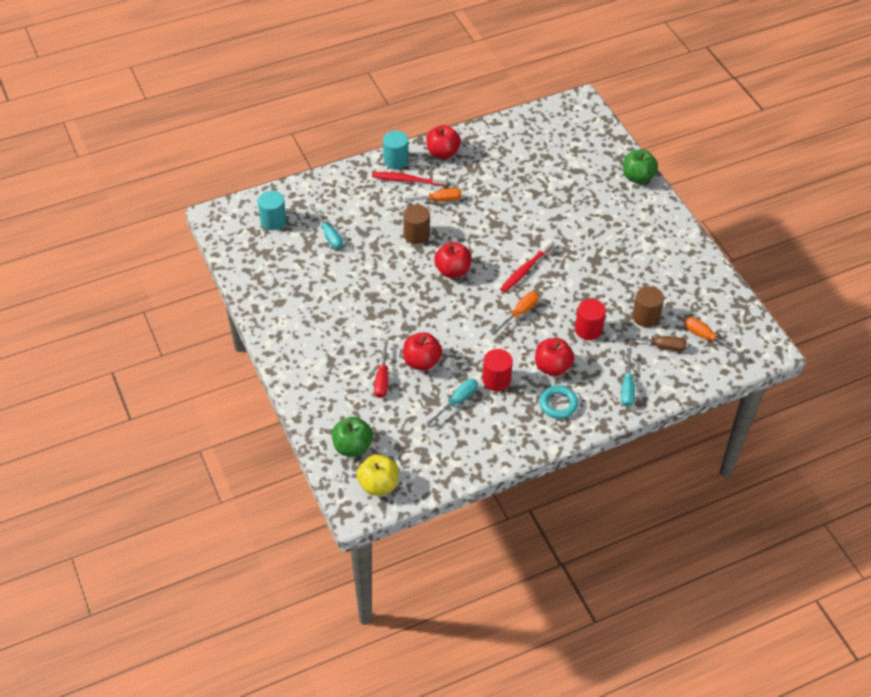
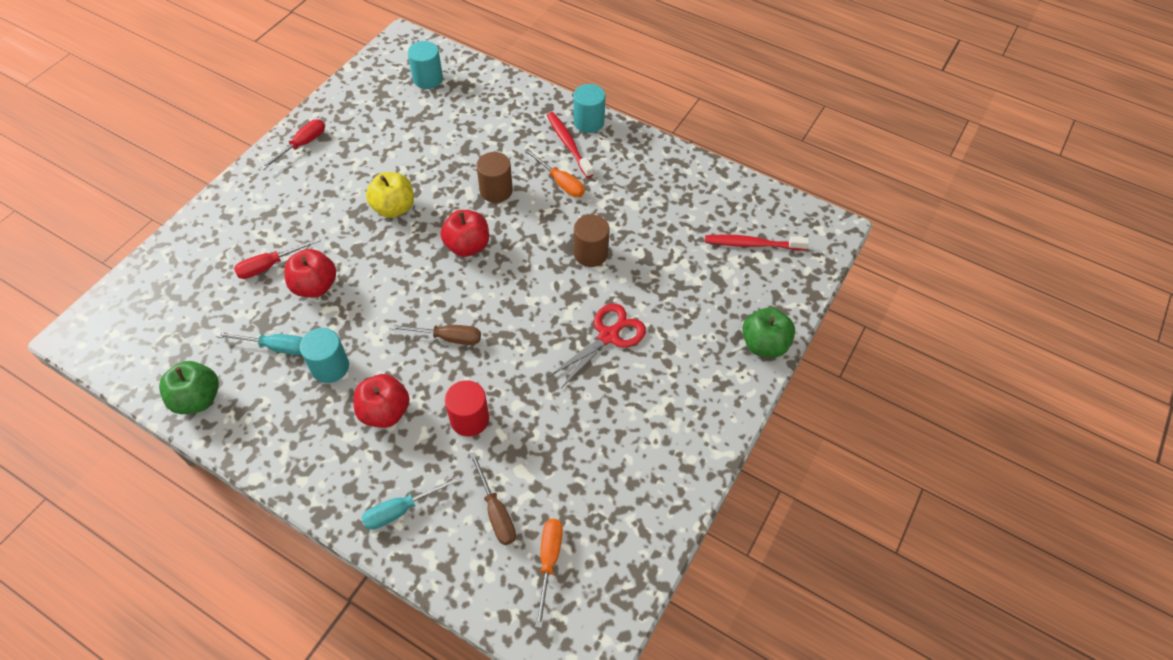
camera: 55 degrees right, 5 degrees up
(277, 317) = (302, 145): none -> red screwdriver
(329, 235) = (441, 126): turquoise screwdriver -> none
(352, 447) = (160, 289): green apple -> green apple (198, 399)
(378, 484) = (117, 337): yellow apple -> yellow apple (394, 208)
(442, 153) = (634, 152): red apple -> none
(496, 380) = (330, 367): red cylinder -> turquoise cylinder
(519, 313) = (447, 338): orange screwdriver -> brown screwdriver
(525, 270) = (518, 309): red toothbrush -> red toothbrush (752, 244)
(558, 404) = (329, 447): turquoise ring -> none
(578, 239) = (608, 336): none -> red scissors
(645, 317) = (535, 471): brown cylinder -> brown cylinder (590, 253)

